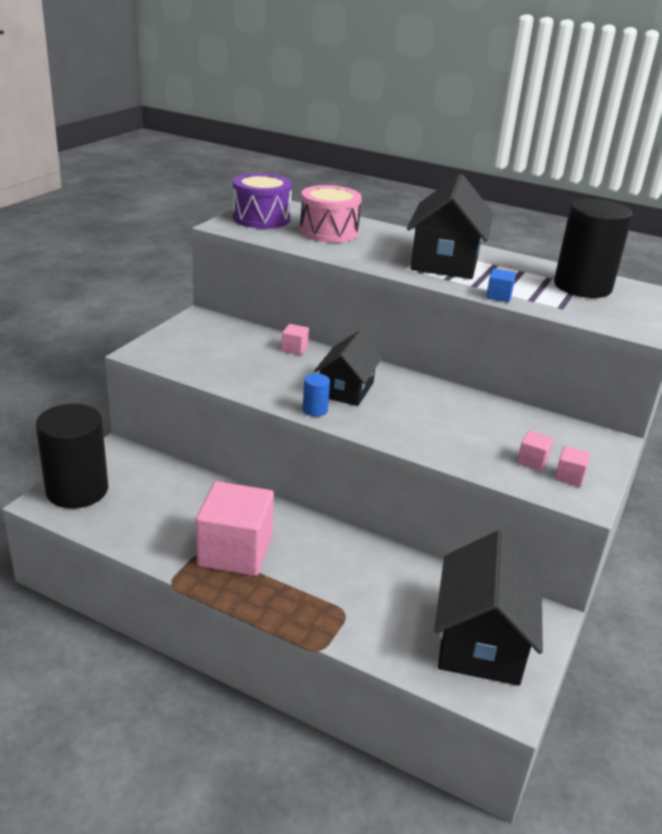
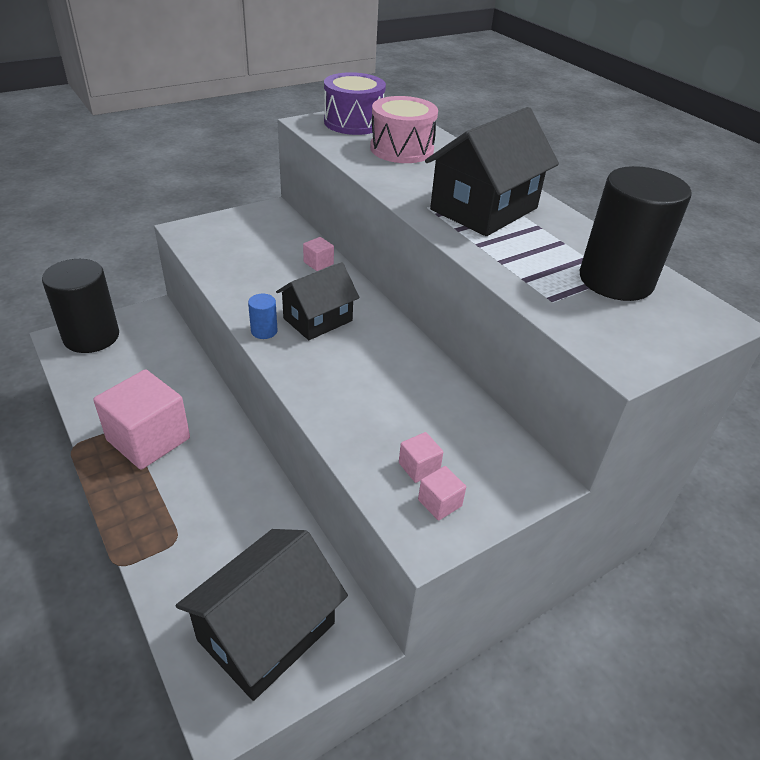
camera: 30 degrees right, 10 degrees up
(498, 296) = (490, 264): blue cube -> none

